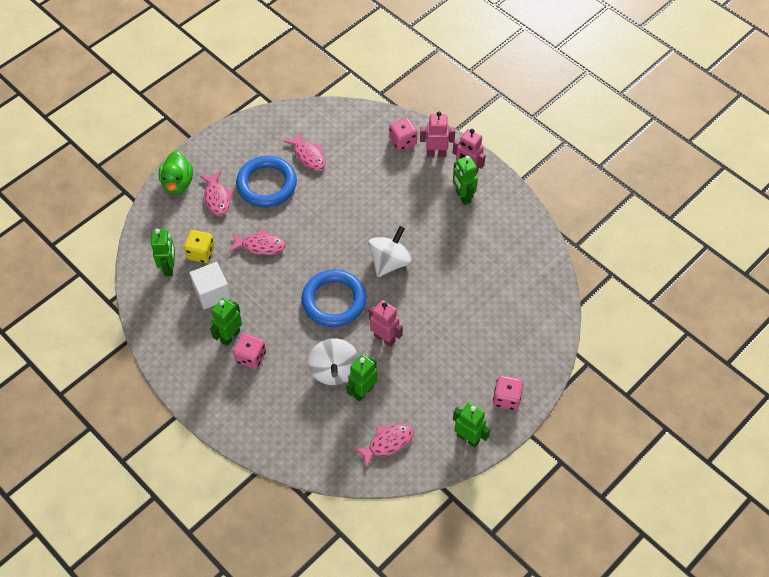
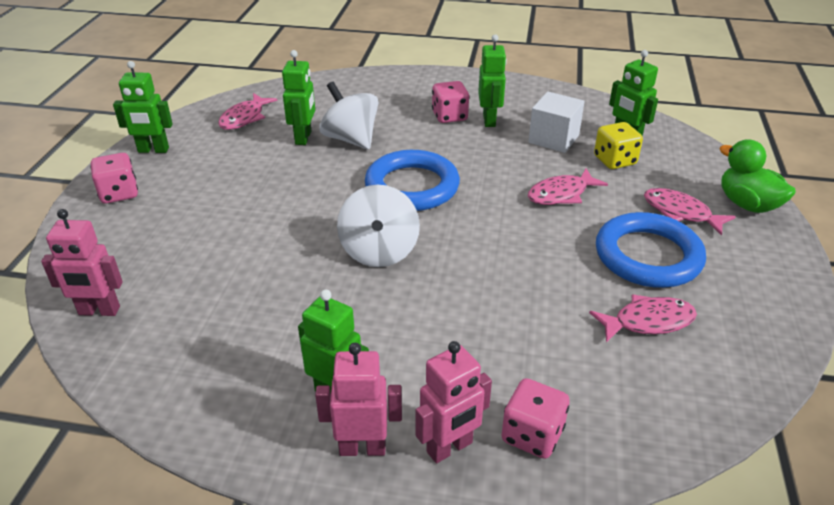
camera: 145 degrees right, 20 degrees down
(308, 155) = (648, 322): pink fish -> pink fish turned 150 degrees clockwise
(384, 338) = (316, 182): pink robot -> pink robot (99, 311)

